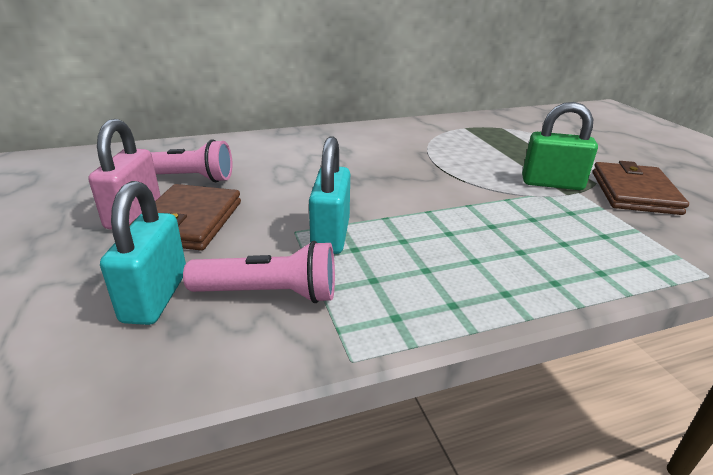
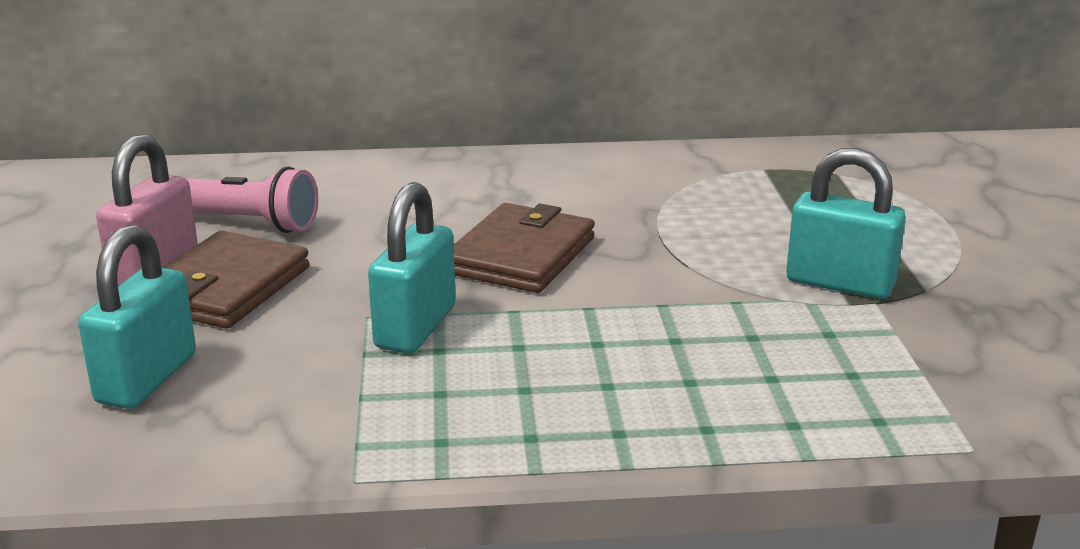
camera: 15 degrees right, 5 degrees down
(269, 294) = (291, 393): pink flashlight -> none
(552, 183) = (840, 284): green padlock -> turquoise padlock
(634, 192) = (980, 312): brown wallet -> brown wallet (521, 255)

